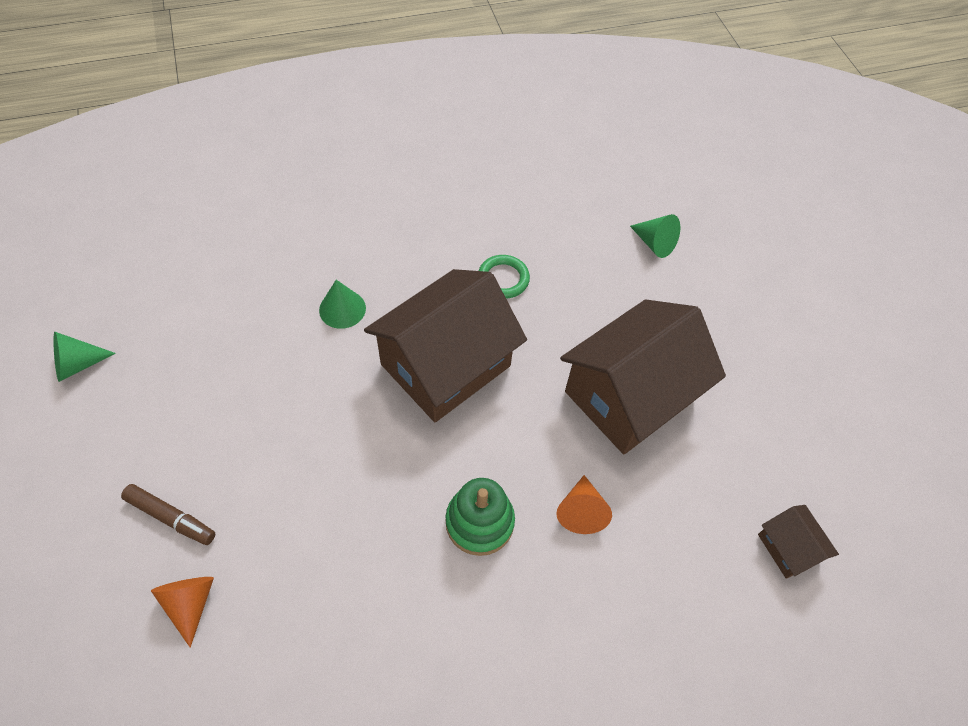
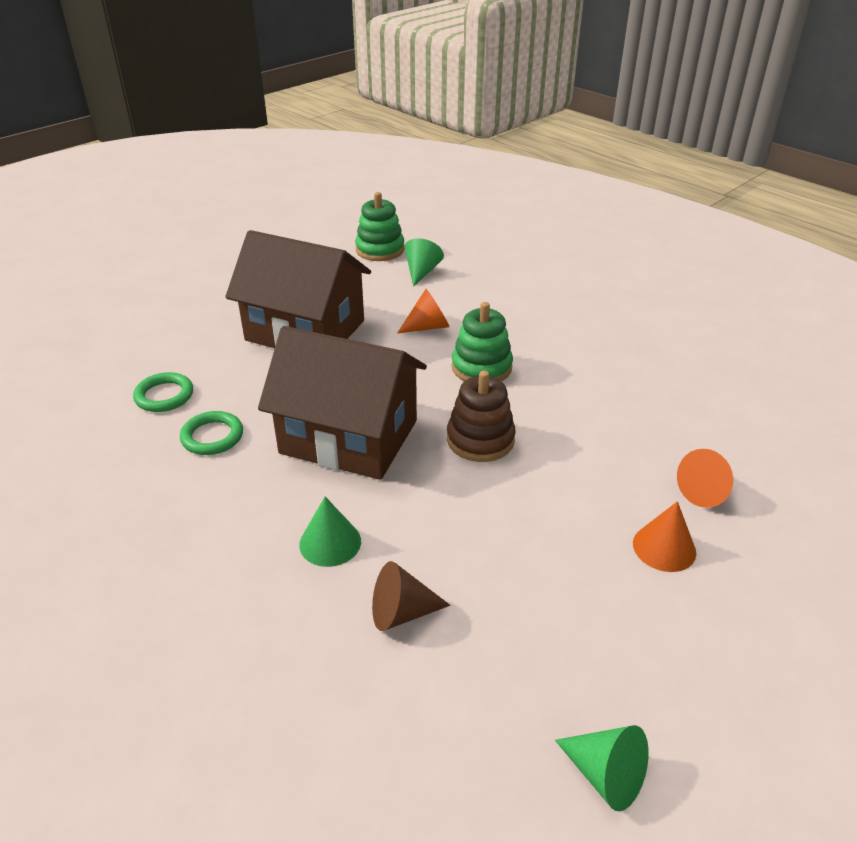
camera: 115 degrees left, 20 degrees down
(171, 518) = (664, 547): brown marker -> orange cone
(256, 322) = (401, 612): none -> brown cone
(378, 459) = (480, 440): none -> brown stacking toy
(577, 264) = (164, 396): none -> green ring
(654, 243) = (111, 358): green cone -> green cone (421, 272)
(788, 548) = (380, 250): brown house -> green stacking toy

